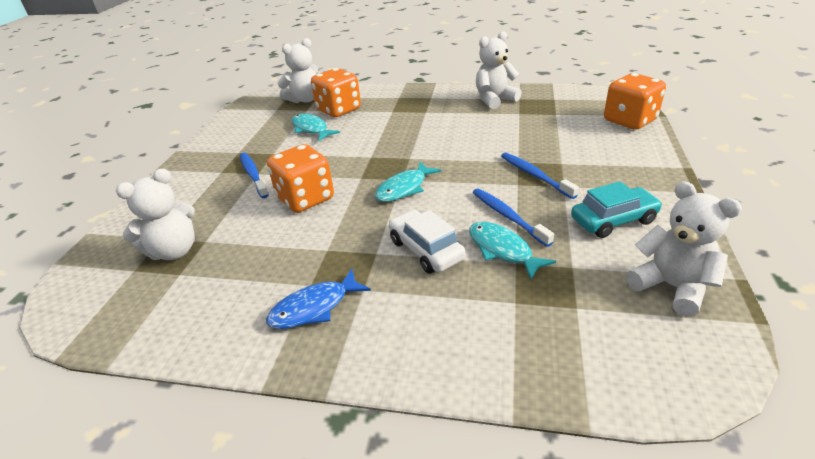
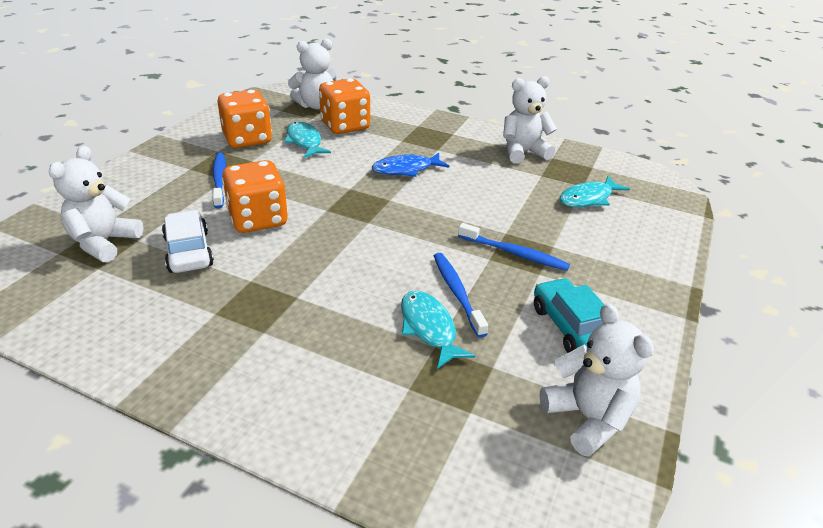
camera: 10 degrees right, 0 degrees up
(174, 251) = (104, 243): white teddy bear -> white teddy bear turned 135 degrees clockwise
(314, 307) = (206, 337): blue fish -> blue fish (406, 169)
(404, 188) = (365, 233): turquoise fish -> turquoise fish (588, 198)
(426, 250) = (349, 307): white car -> white car (188, 251)
(535, 175) = (514, 253): blue toothbrush -> blue toothbrush turned 135 degrees clockwise
(613, 220) = (570, 327): turquoise car -> turquoise car turned 105 degrees counterclockwise
(629, 121) = (664, 214): orange dice -> orange dice (247, 139)

